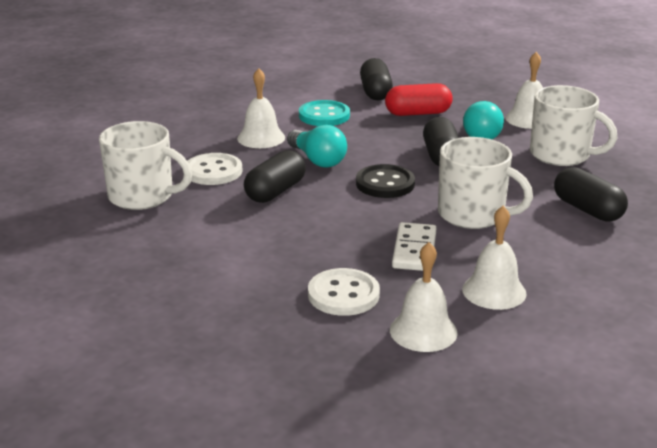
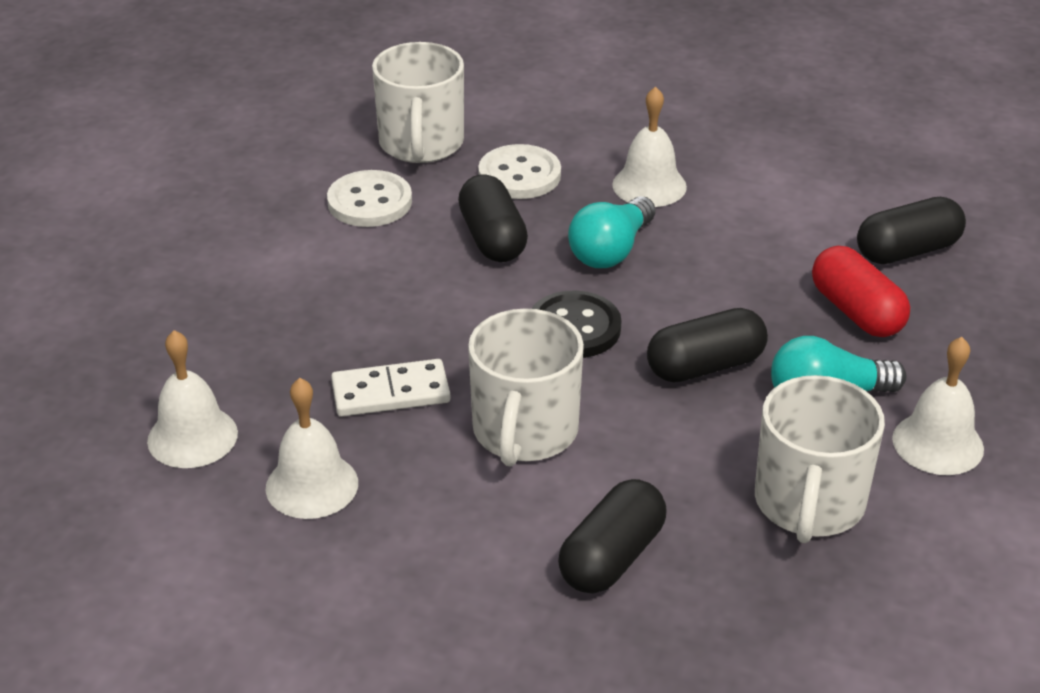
camera: 70 degrees right, 10 degrees up
(275, 191) = (492, 238): black capsule -> black capsule turned 60 degrees clockwise
(324, 115) = (770, 221): turquoise button -> none
(343, 294) = (253, 354): white button -> white button (369, 202)

